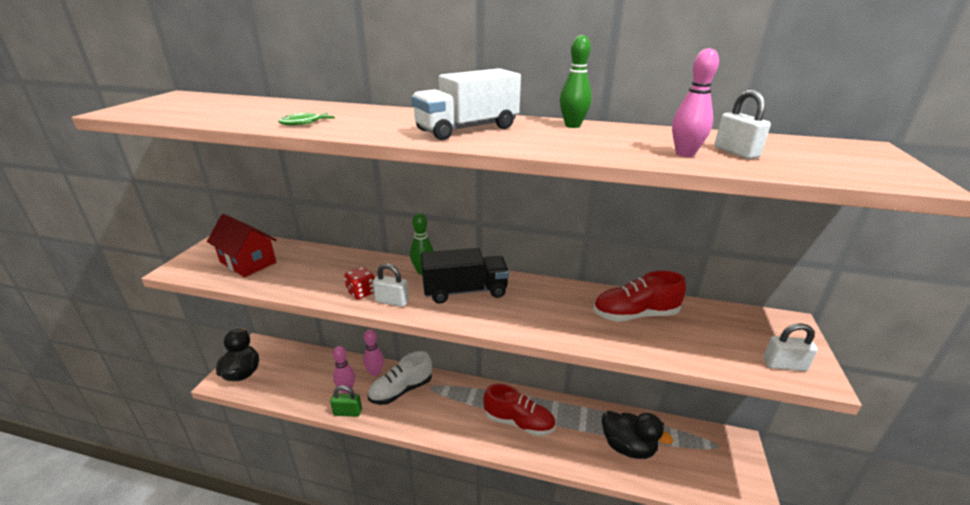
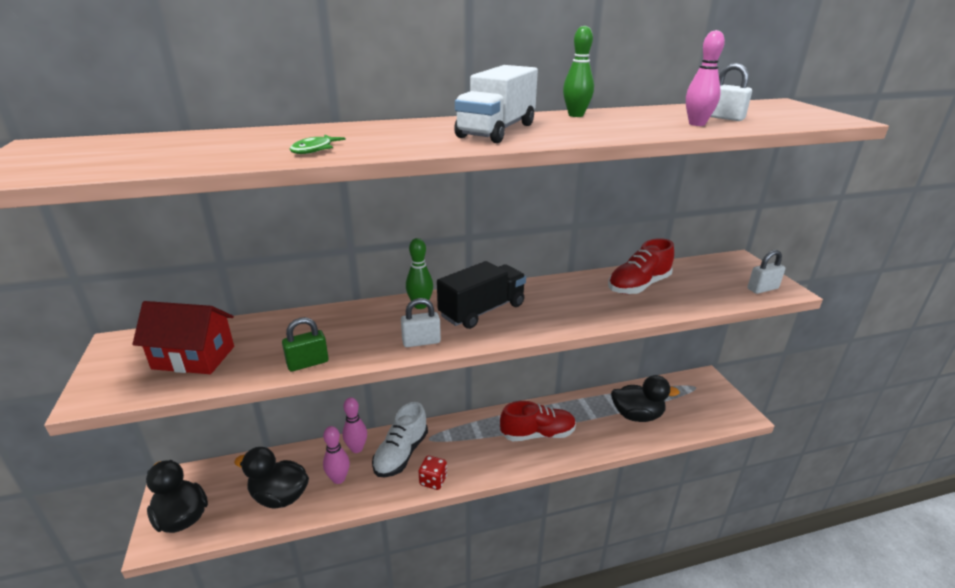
camera: 30 degrees left, 0 degrees up
(303, 385) = (279, 496): none -> black duck
(347, 412) = (360, 500): green padlock -> green padlock (308, 363)
(361, 292) = (378, 344): red dice -> red dice (433, 480)

